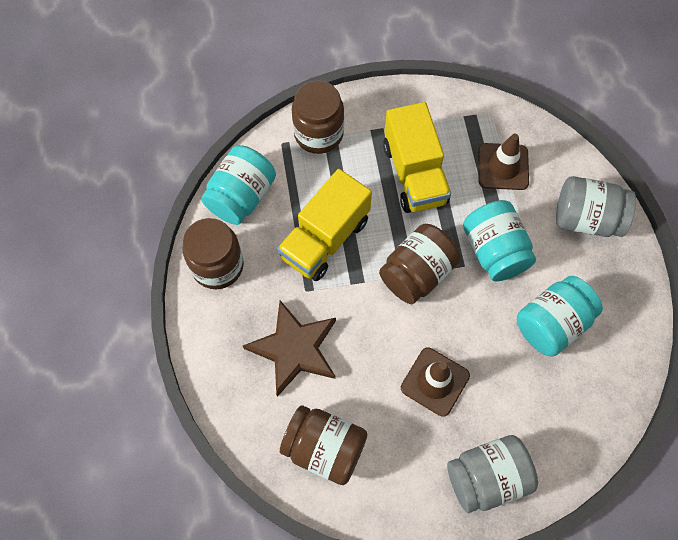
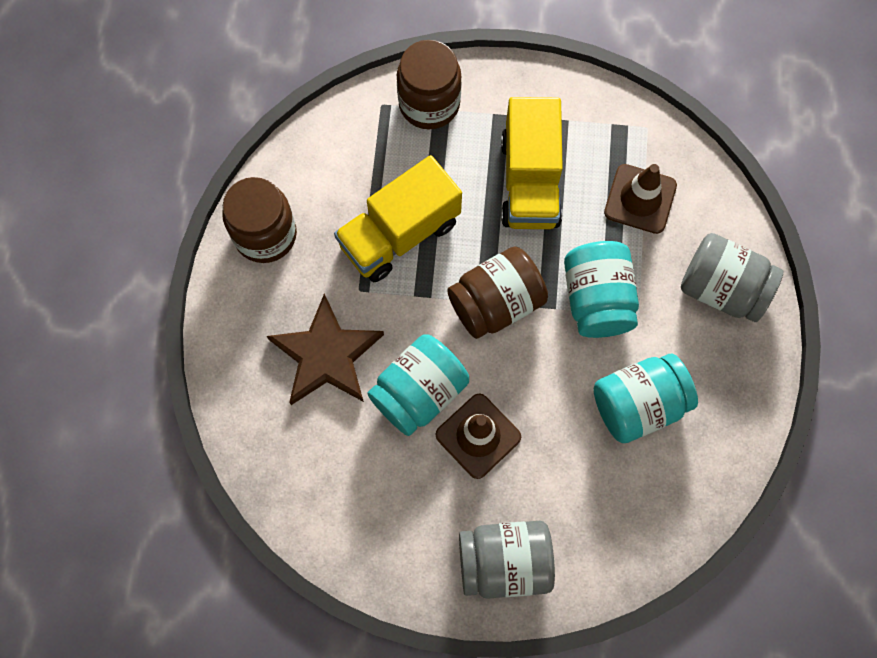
camera: 15 degrees right, 5 degrees up
(241, 196) = (316, 158): turquoise jar -> turquoise jar (419, 392)
(324, 448) = (328, 478): brown jar -> none

